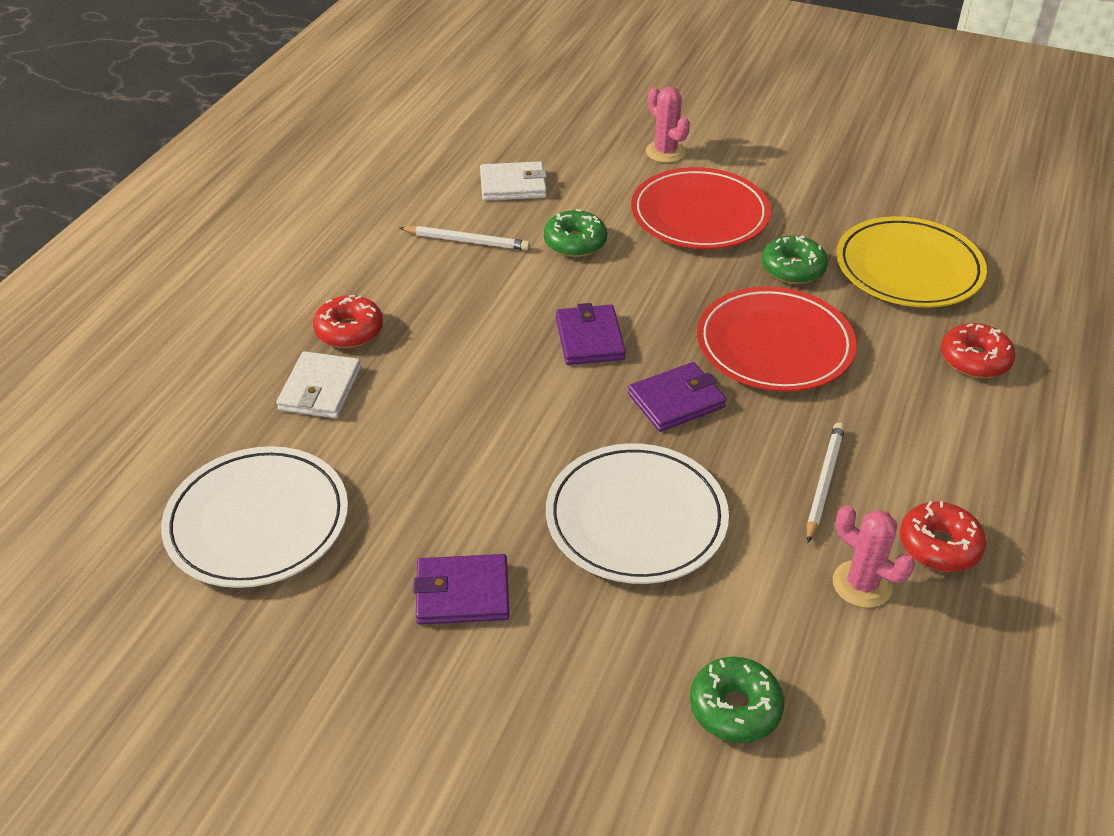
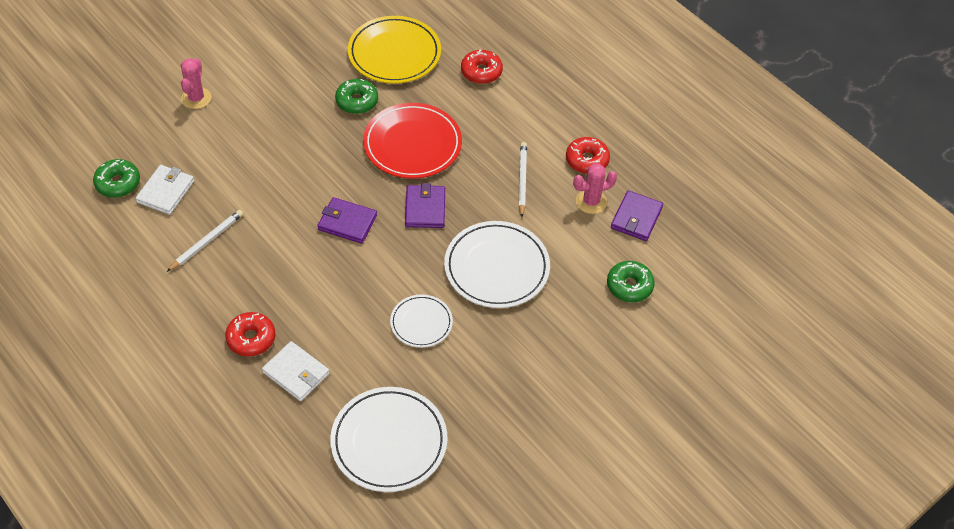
camera: 65 degrees left, 10 degrees up
(462, 593) = (500, 364): purple wallet -> purple wallet (636, 218)
(478, 475) = (421, 323): none -> white plate
(575, 242) = (253, 188): green donut -> green donut (118, 183)
(665, 152) = (196, 98): pink cactus -> pink cactus turned 75 degrees counterclockwise
(699, 215) = (274, 115): red plate -> none
(824, 483) = (522, 180): white pencil -> white pencil turned 45 degrees clockwise

